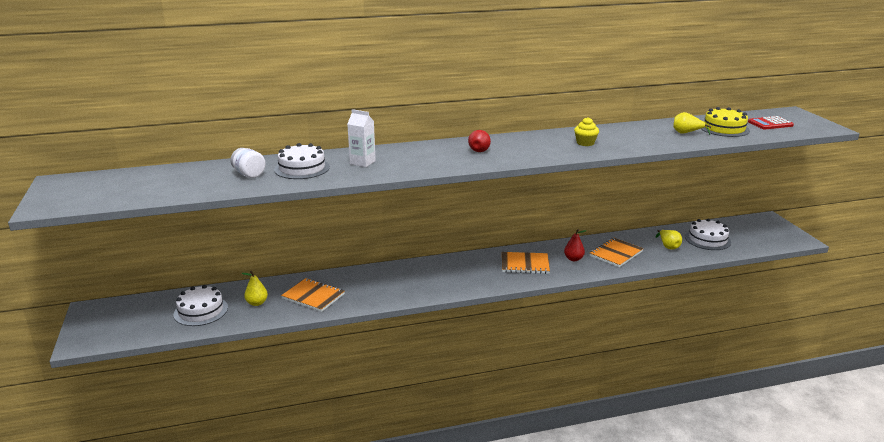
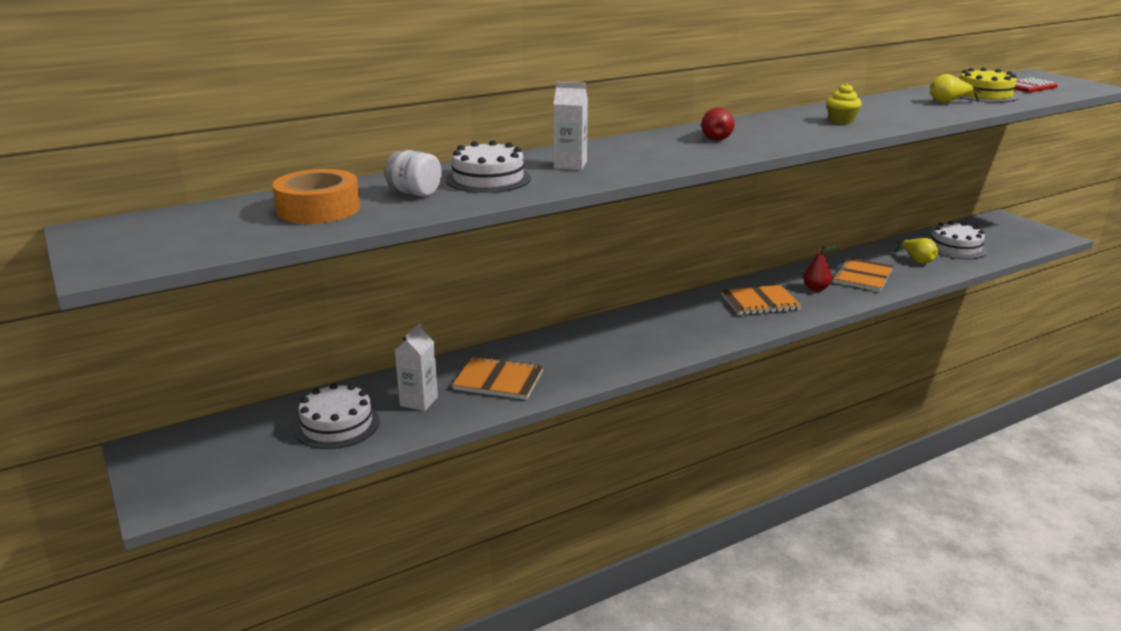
camera: 15 degrees left, 0 degrees up
(185, 180) = (318, 209): none -> orange tape
(257, 303) = (419, 401): yellow pear -> white carton

